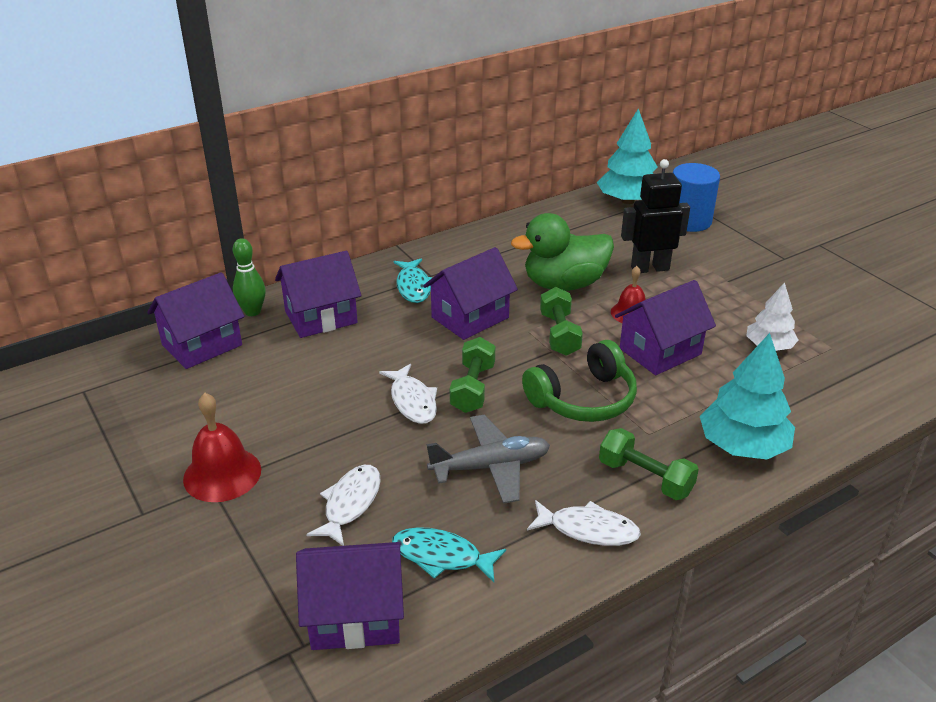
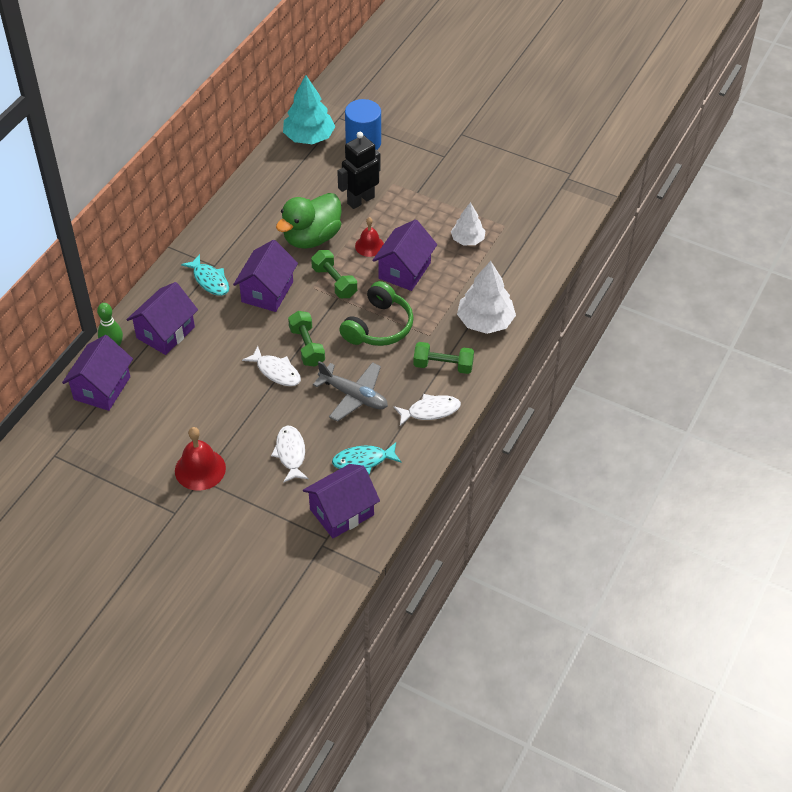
camera: 30 degrees left, 15 degrees up
(490, 467) = (353, 396): grey plane -> grey plane turned 75 degrees clockwise
(742, 446) = (485, 321): turquoise tree -> white tree

